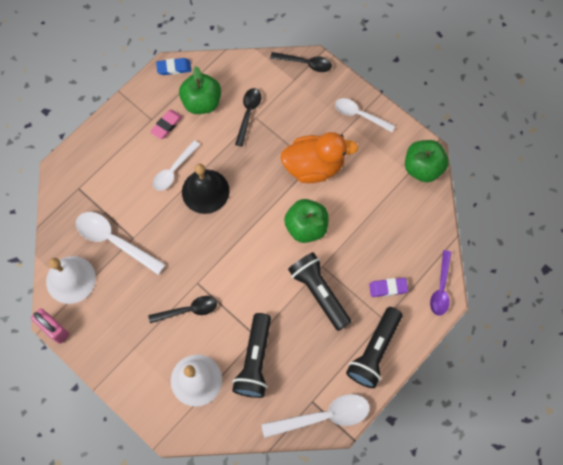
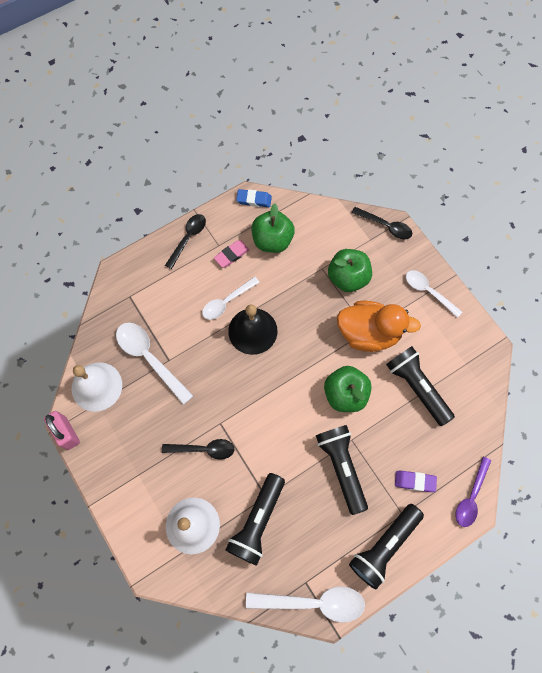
camera: 15 degrees right, 0 degrees up
(248, 114) = (315, 263): black spoon -> black spoon (188, 238)
(369, 204) = (416, 387): none -> black flashlight
(423, 168) = (481, 363): green apple -> green apple (347, 278)

